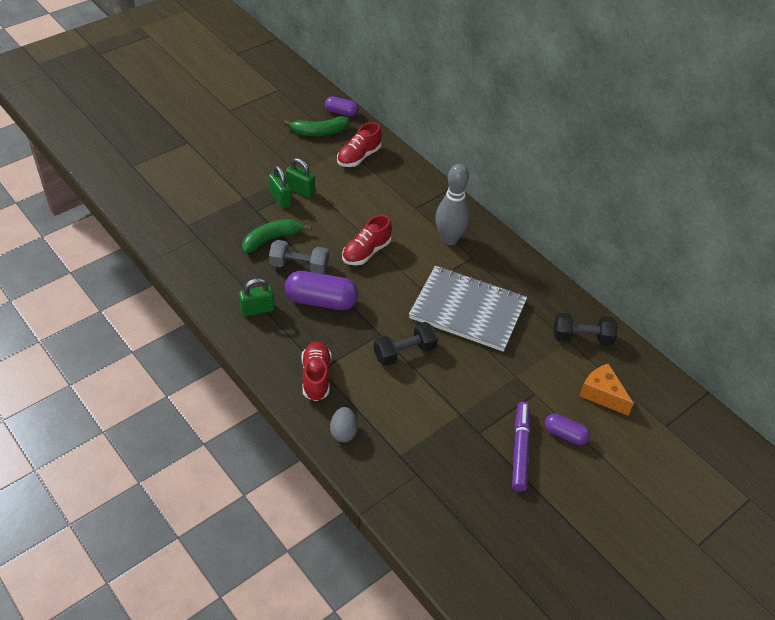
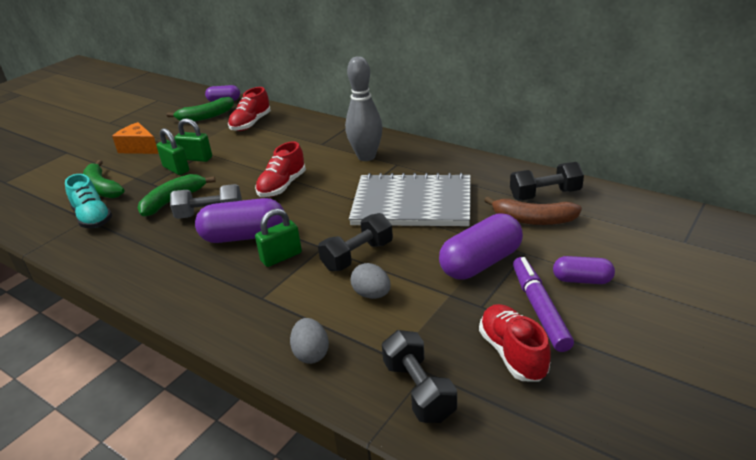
camera: 10 degrees left, 15 degrees down
(204, 237) = (93, 218): none -> turquoise shoe
(215, 202) = (102, 188): none -> green banana
(257, 310) = (168, 263): green padlock -> green padlock (281, 257)
(316, 377) = (258, 306): red shoe -> red shoe (512, 353)
(403, 394) = (372, 294): none -> grey egg
(407, 486) = (418, 390): none -> black dumbbell
(496, 392) = (481, 263): none -> purple capsule
(558, 362) = (533, 220): none -> brown banana
(602, 394) = (598, 234): orange cheese -> orange cheese (139, 148)

